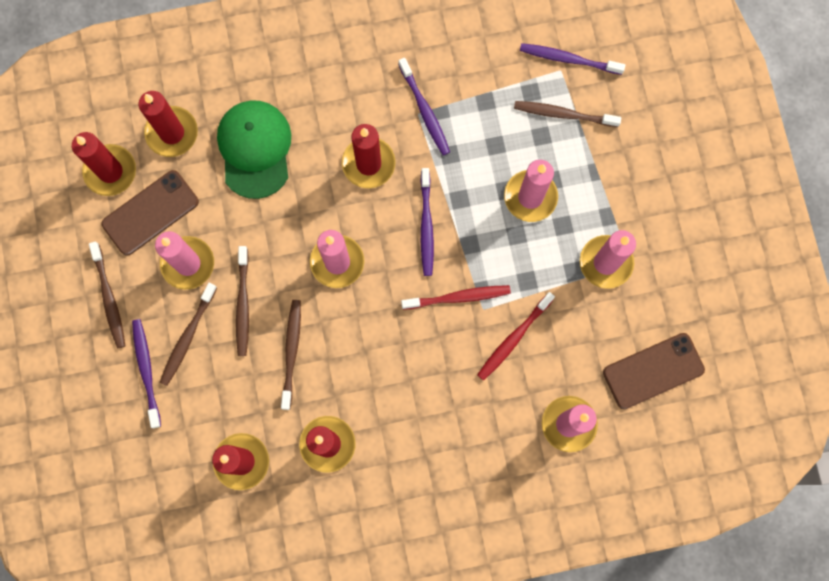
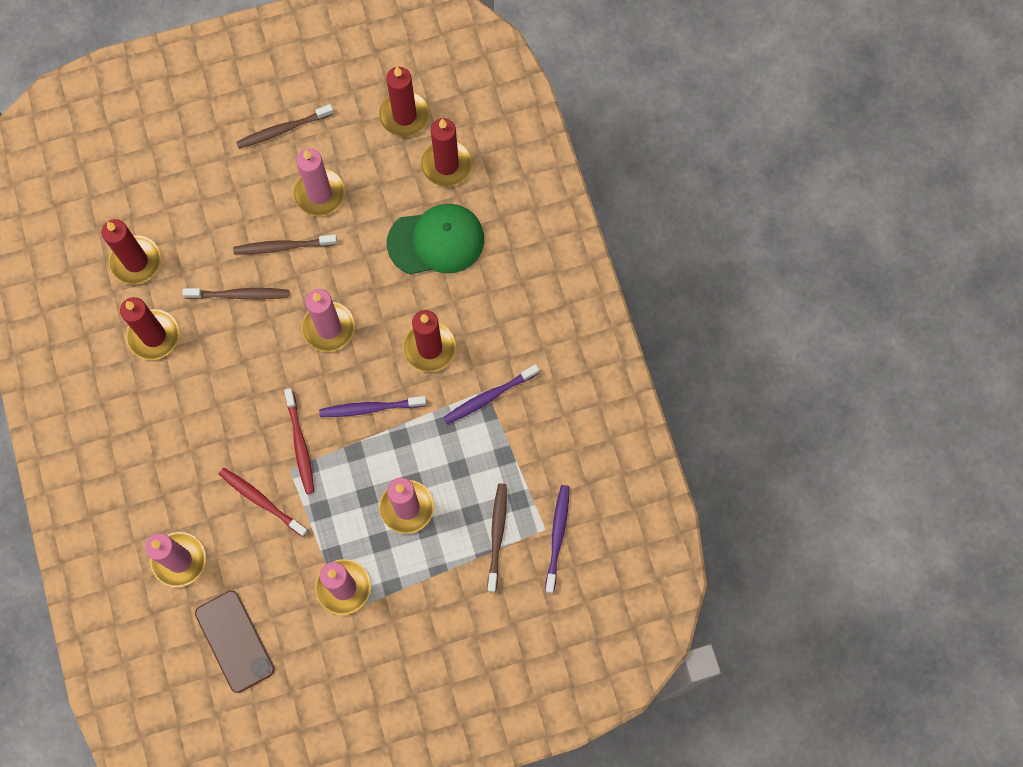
camera: 85 degrees right, 5 degrees down
(146, 370) = (217, 170): purple toothbrush -> none
(150, 213) = (366, 155): brown phone -> none
(187, 337) = (249, 201): brown toothbrush -> none

